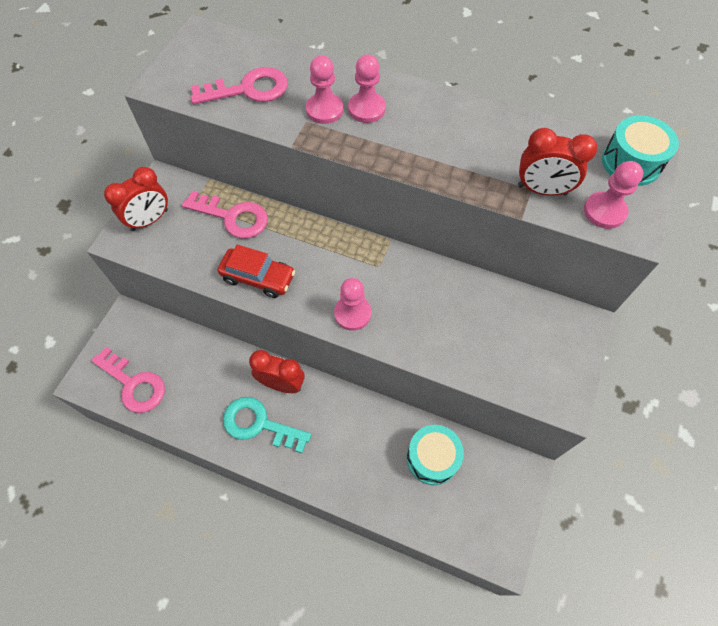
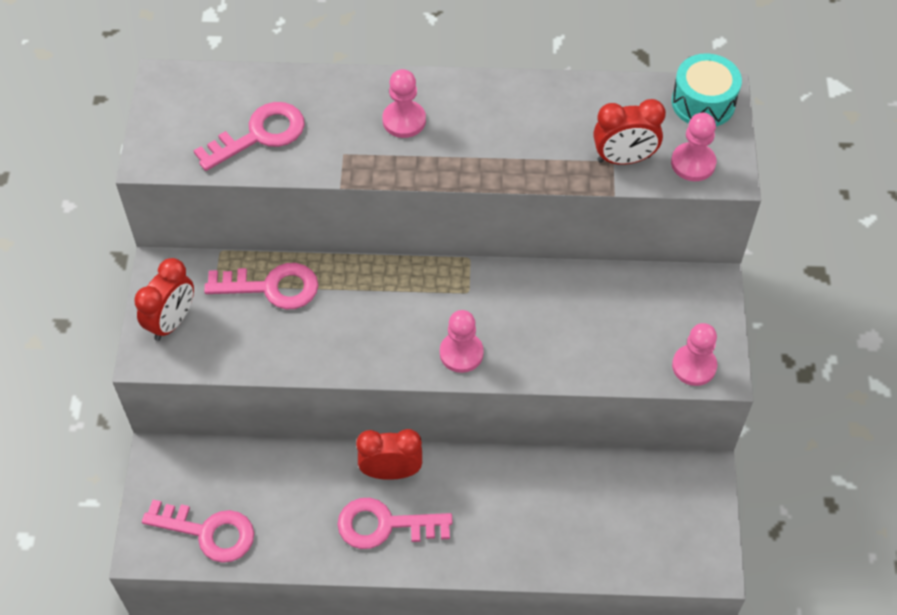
camera: 20 degrees left, 5 degrees down
(258, 277) = (336, 347): red car -> none
(259, 424) = (385, 525): turquoise key -> pink key
(324, 110) = (358, 135): pink pawn -> pink pawn (694, 366)
(432, 458) = (599, 494): turquoise drum -> none

